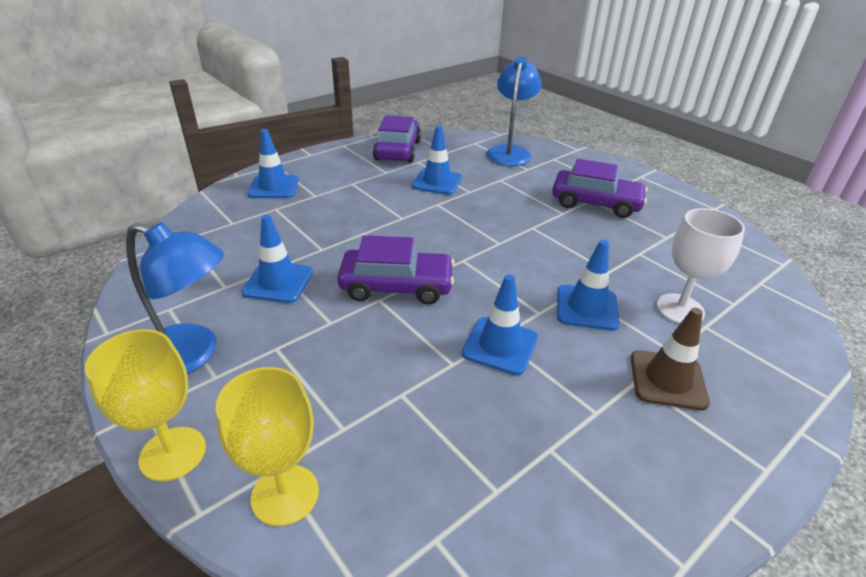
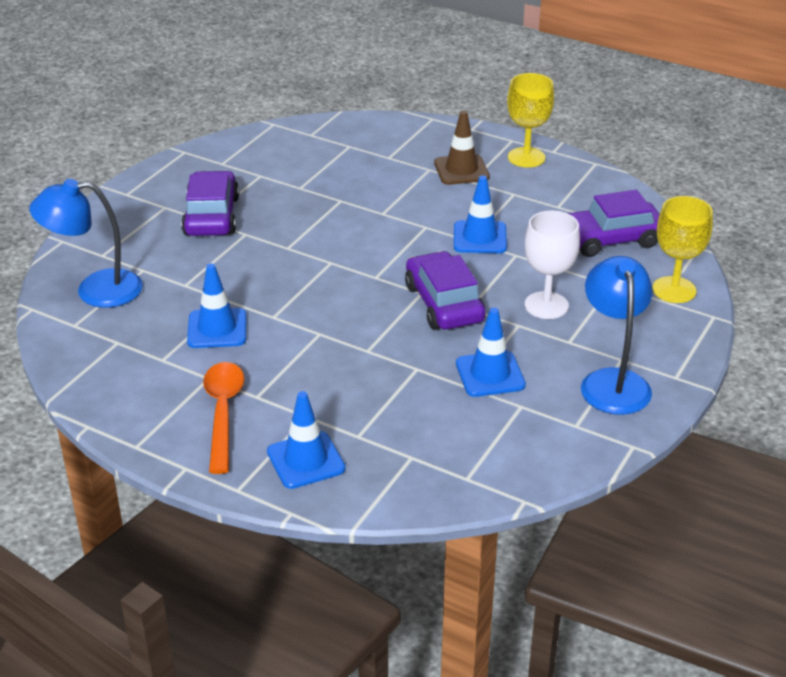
camera: 110 degrees left, 0 degrees up
(173, 453) = (692, 345): yellow goblet -> yellow goblet (526, 157)
(346, 170) = (223, 413): none -> orange spoon
(397, 150) = (133, 386): purple car -> purple car (610, 239)
(587, 308) = (403, 206): blue traffic cone -> none
(680, 309) = (374, 167): white goblet -> white goblet (546, 305)

